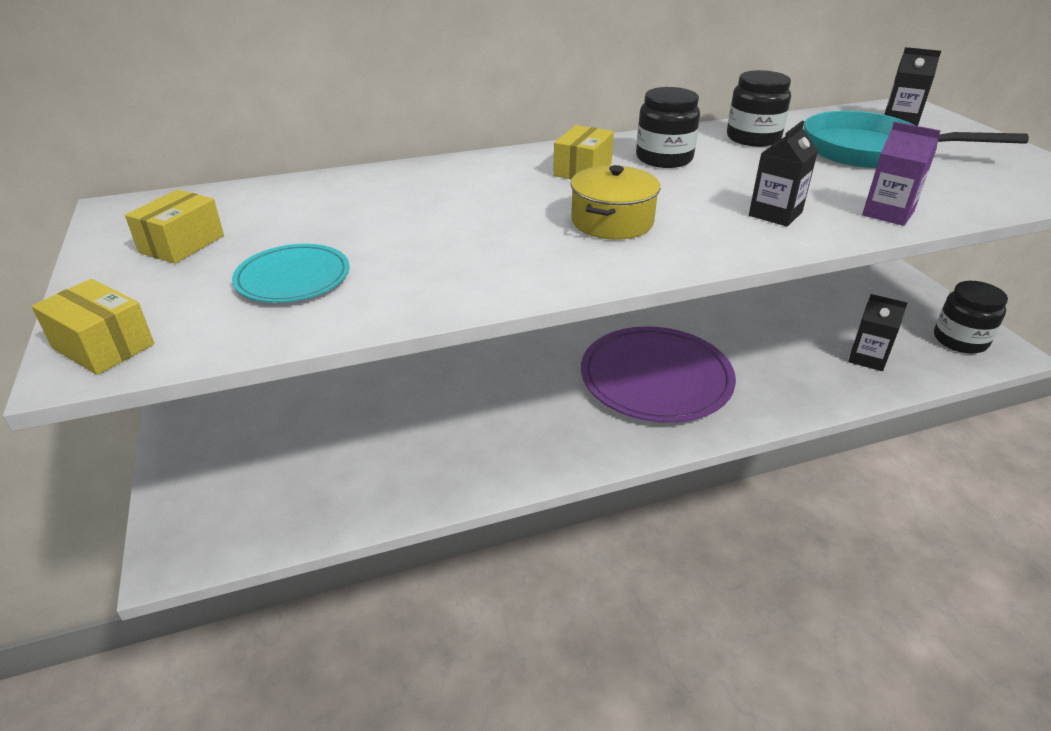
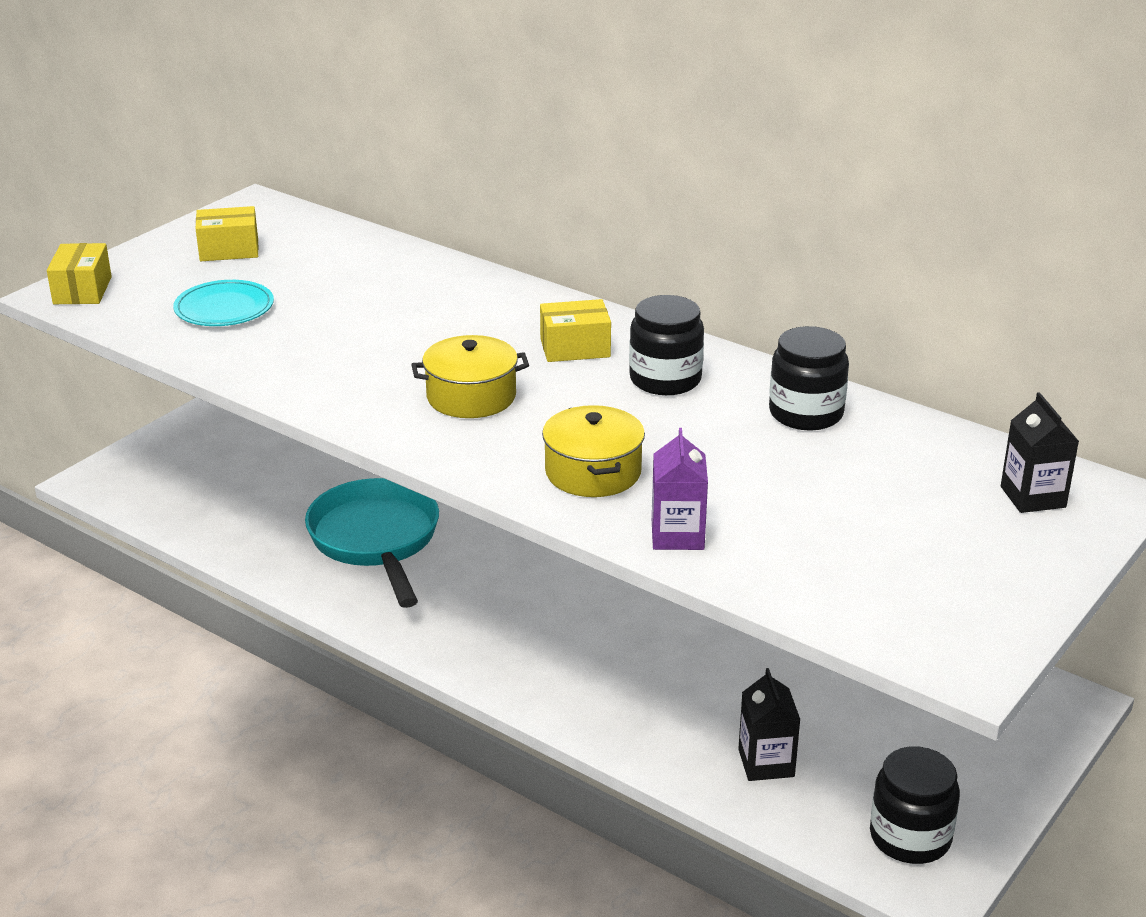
camera: 55 degrees right, 5 degrees down
(656, 379) = (548, 620): purple plate -> none
(775, 214) = (593, 472): black carton -> yellow pot
(871, 151) = (871, 494): turquoise pan -> turquoise pan (376, 541)

